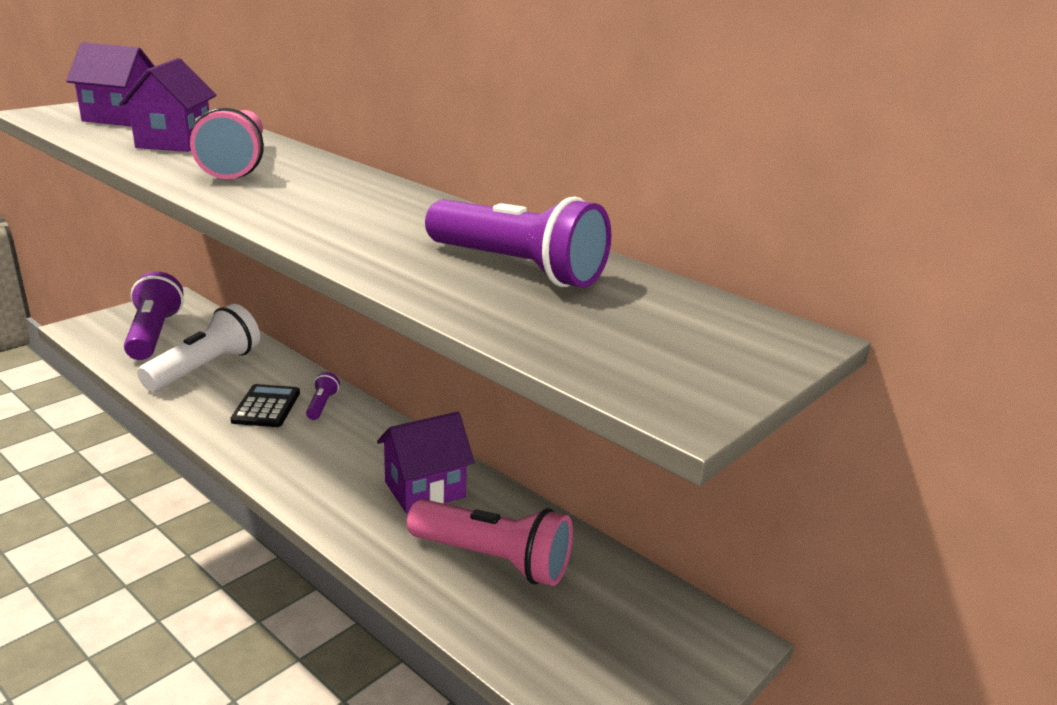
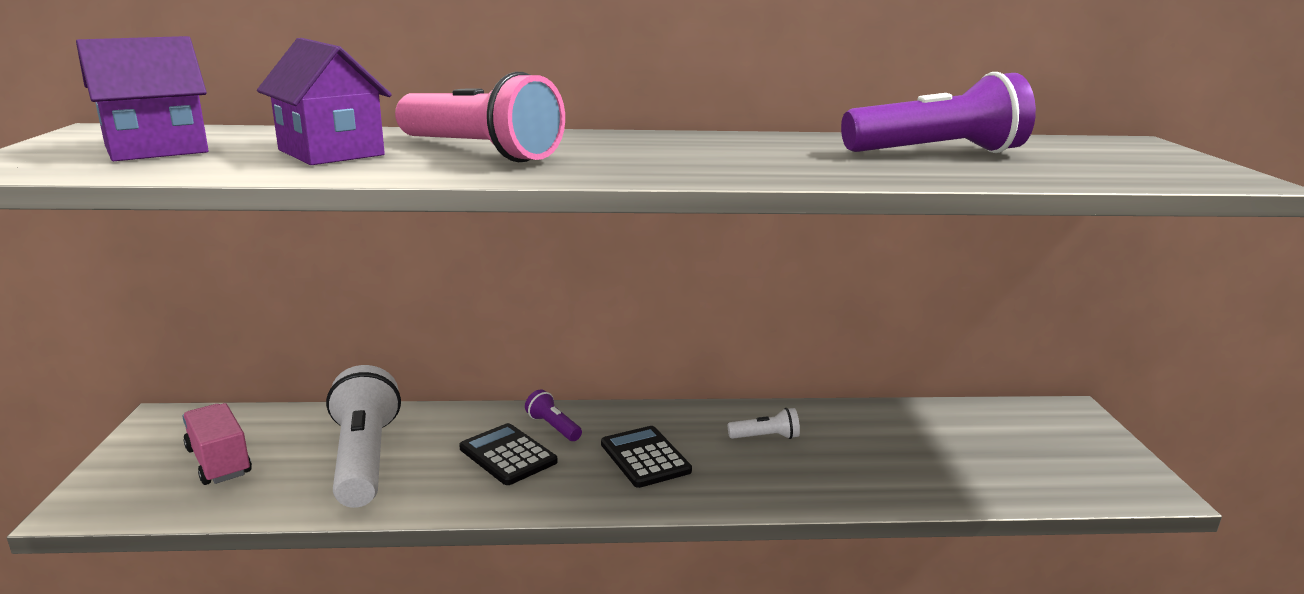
camera: 45 degrees left, 5 degrees down
(154, 334) = (219, 461): purple flashlight -> pink truck
(327, 454) = (645, 457): none -> black calculator
(425, 489) = (766, 437): purple house -> white flashlight
(493, 560) = (899, 450): pink flashlight -> none

